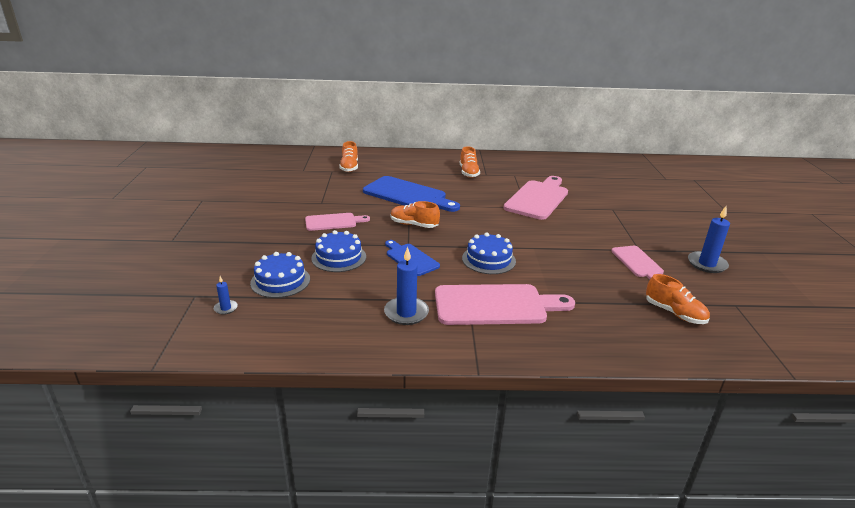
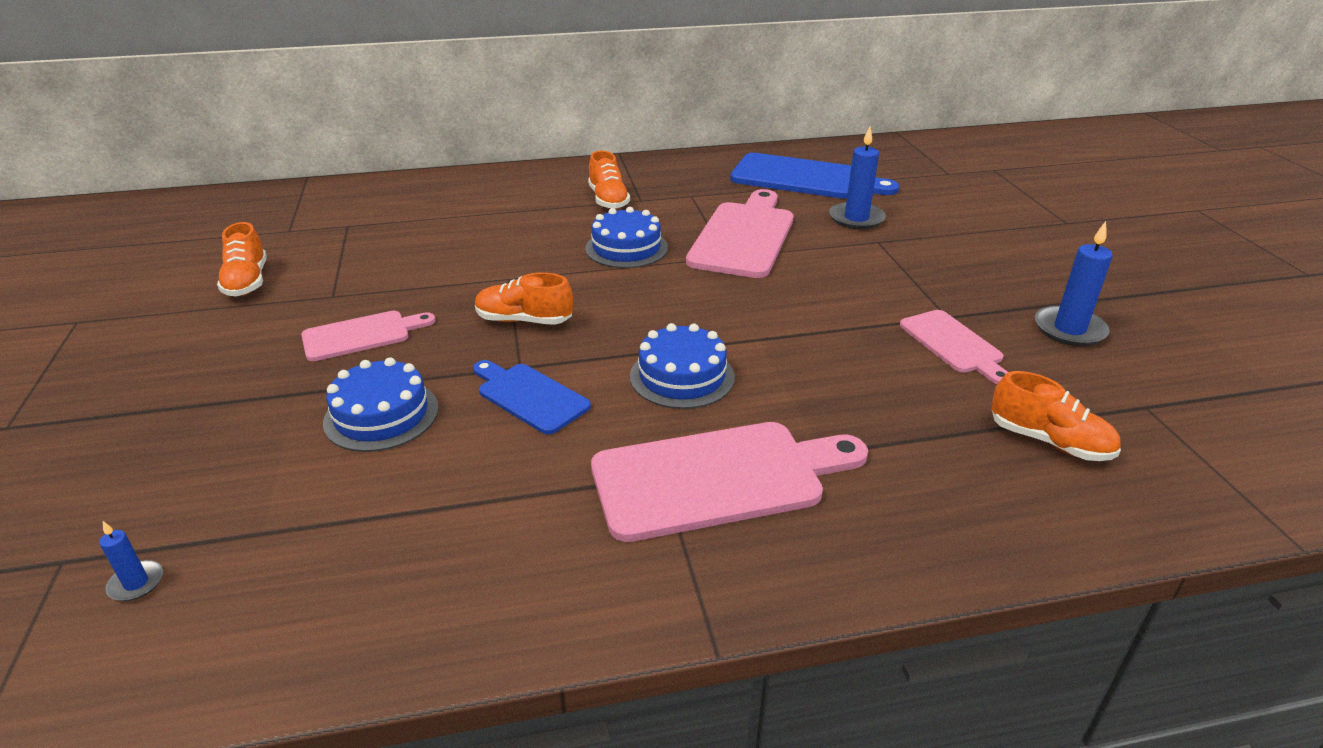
camera: 10 degrees left, 5 degrees up
(280, 281) = (259, 491): blue cake -> blue cake (626, 248)
(349, 167) = (381, 214): orange shoe -> orange shoe (247, 282)
(406, 313) = (540, 527): blue candle -> blue candle (856, 218)
(408, 195) = (503, 258): blue cutting board -> blue cutting board (804, 178)

